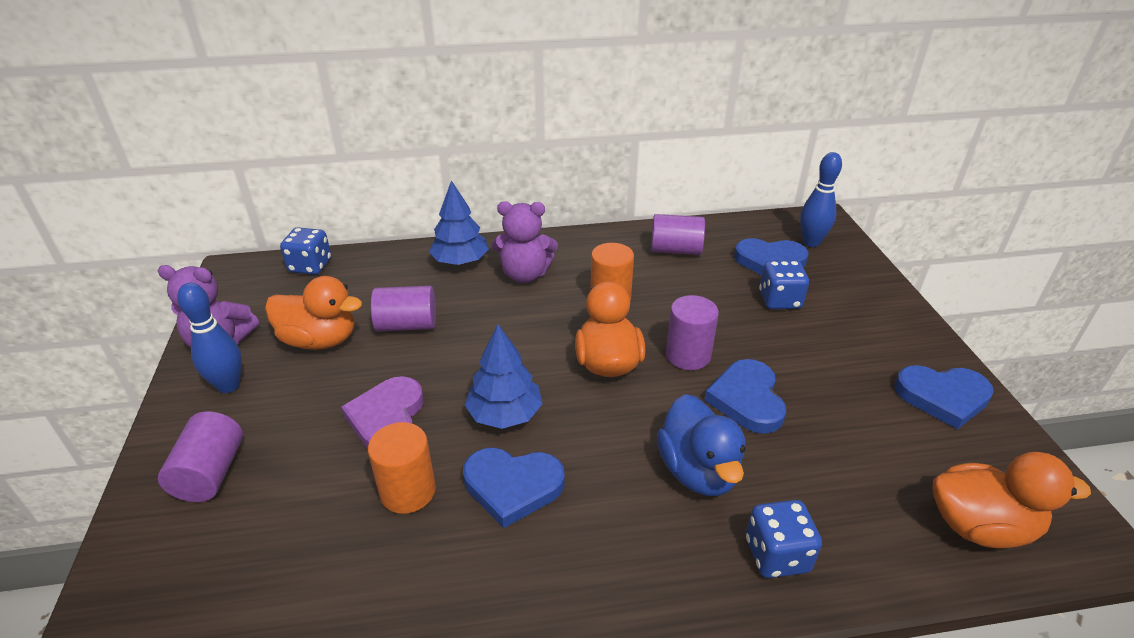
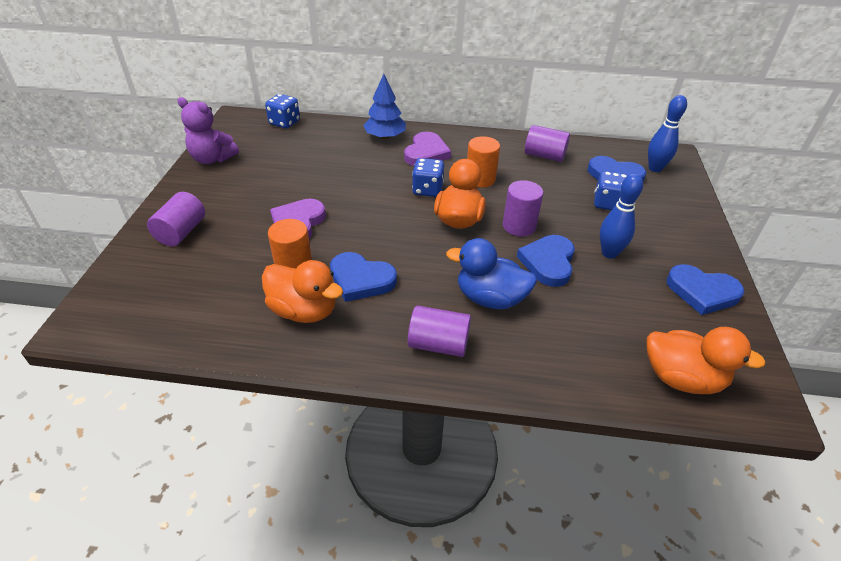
camera: 15 degrees right, 5 degrees up
(228, 385) = (209, 185): blue bowling pin -> blue bowling pin (609, 253)
(320, 340) = (273, 169): orange duck -> orange duck (304, 311)
(407, 325) = (333, 170): purple cylinder -> purple cylinder (438, 344)
(505, 414) = (374, 237): blue tree -> none
(525, 274) = (426, 153): purple teddy bear -> purple heart
(698, 471) = (490, 298): blue duck -> blue duck turned 105 degrees clockwise
(777, 555) = (520, 359): blue dice -> blue dice (427, 190)

